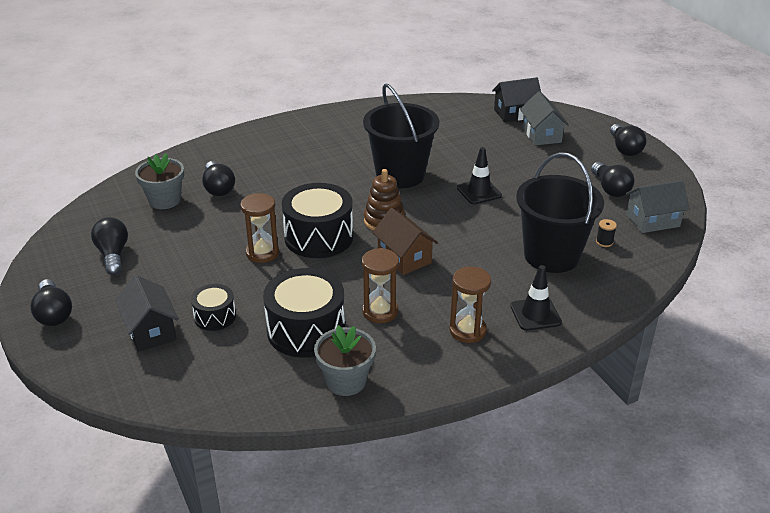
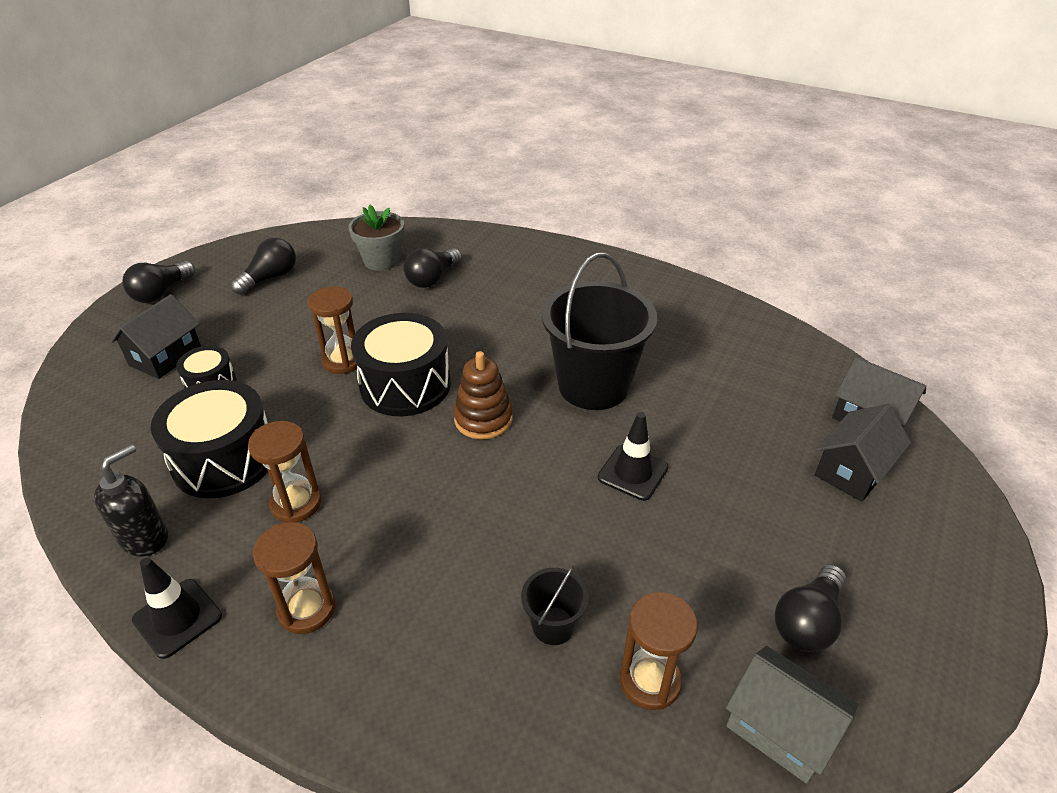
camera: 55 degrees right, 5 degrees up
(346, 381) = (145, 538): grey flower pot -> black soap dispenser
(404, 257) = (422, 472): brown house -> none
(535, 314) = (392, 672): black traffic cone -> black traffic cone (177, 618)
(541, 135) = (852, 470): grey house -> black house
(551, 255) = (553, 625): black bucket -> black bucket, size x0.45
(604, 242) = (650, 681): black spool -> brown hourglass
(624, 149) = (948, 589): black light bulb -> none

